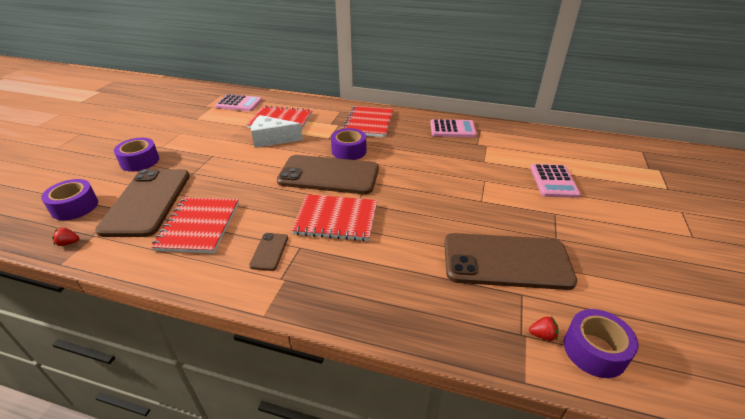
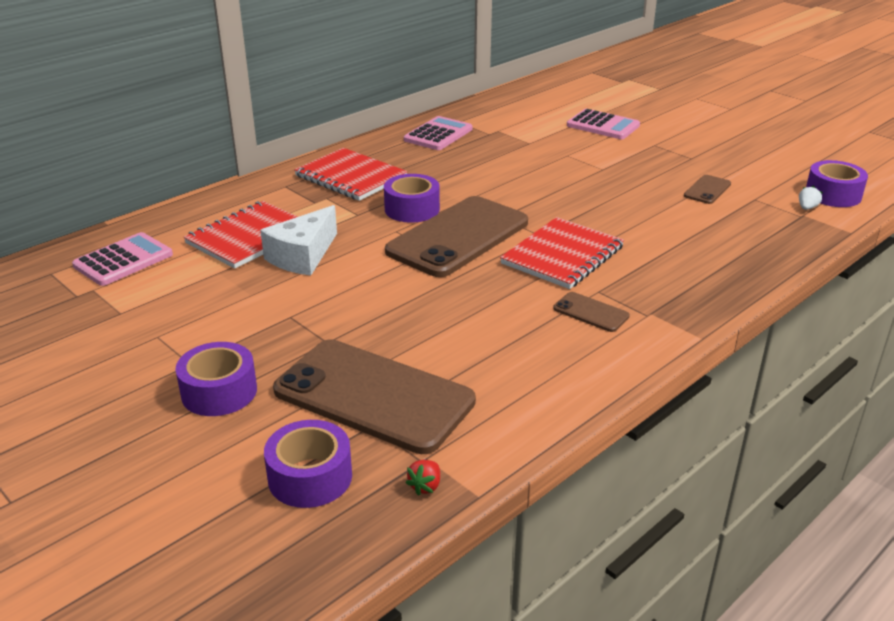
camera: 60 degrees left, 5 degrees down
(199, 226) = (488, 356): red notebook -> none
(506, 261) = (707, 190): brown phone -> brown phone, size x0.42
(542, 335) = (807, 208): red strawberry -> white strawberry

